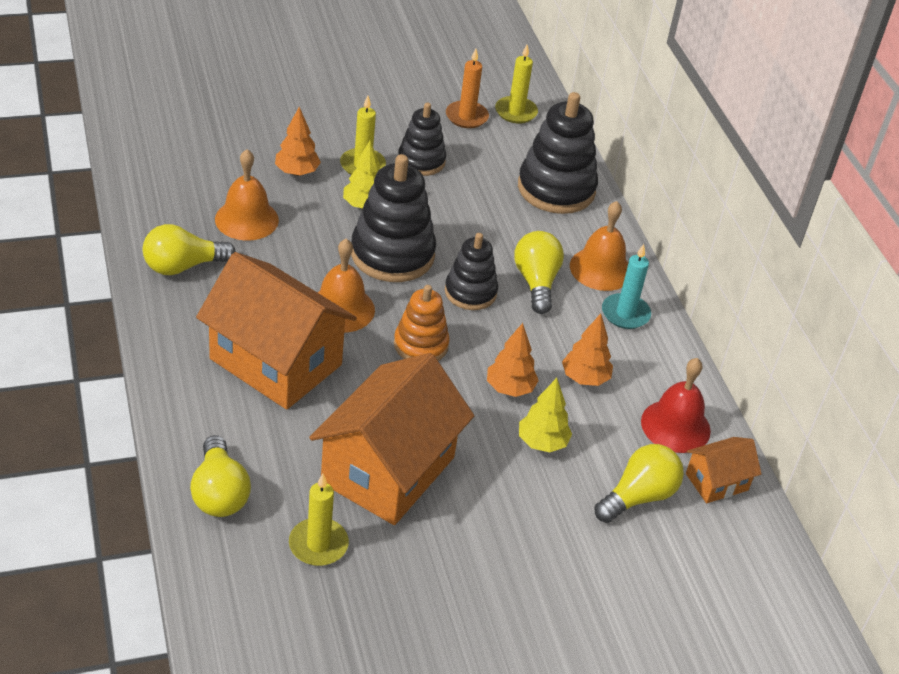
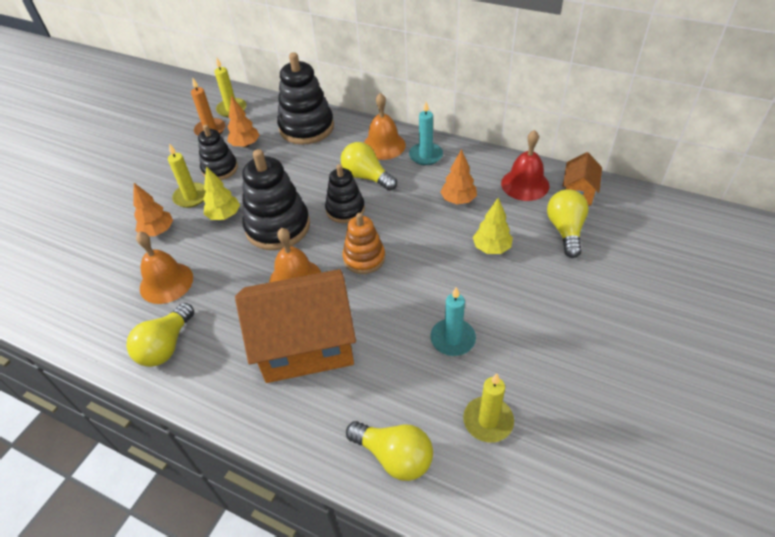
camera: 40 degrees left, 5 degrees up
(388, 470) = (452, 339): orange house -> turquoise candle
(510, 388) = (437, 237): orange tree -> orange tree (245, 145)

